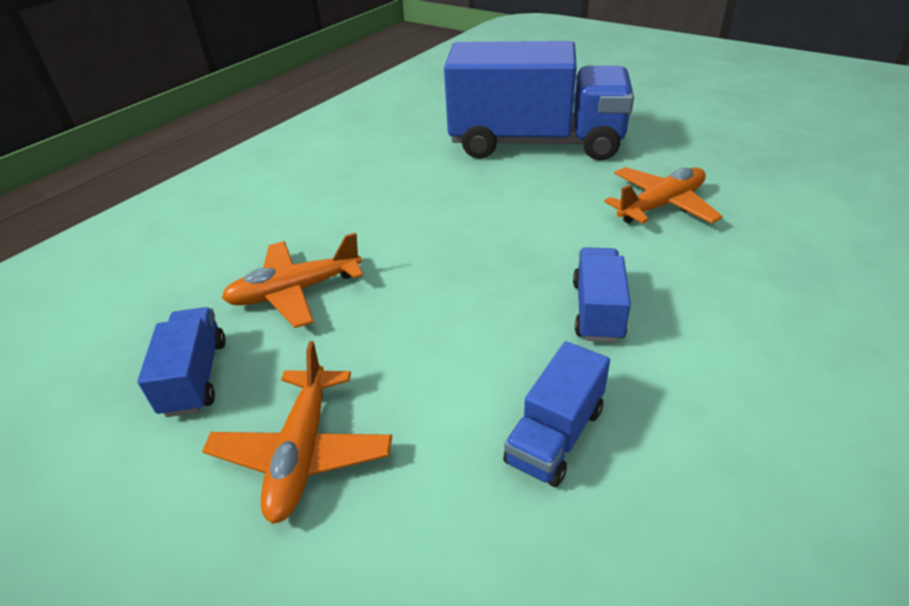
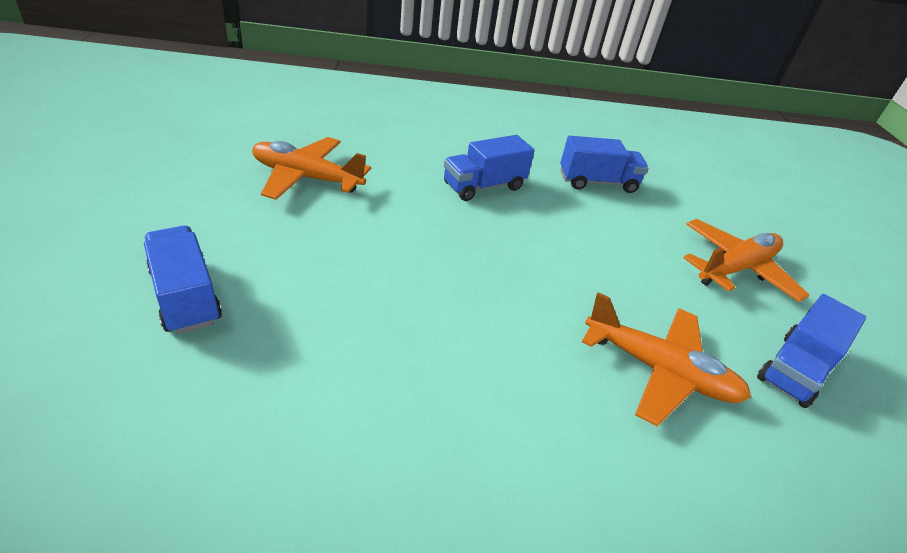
camera: 135 degrees left, 0 degrees up
(535, 143) = (186, 296): blue truck -> blue truck, size x0.42

